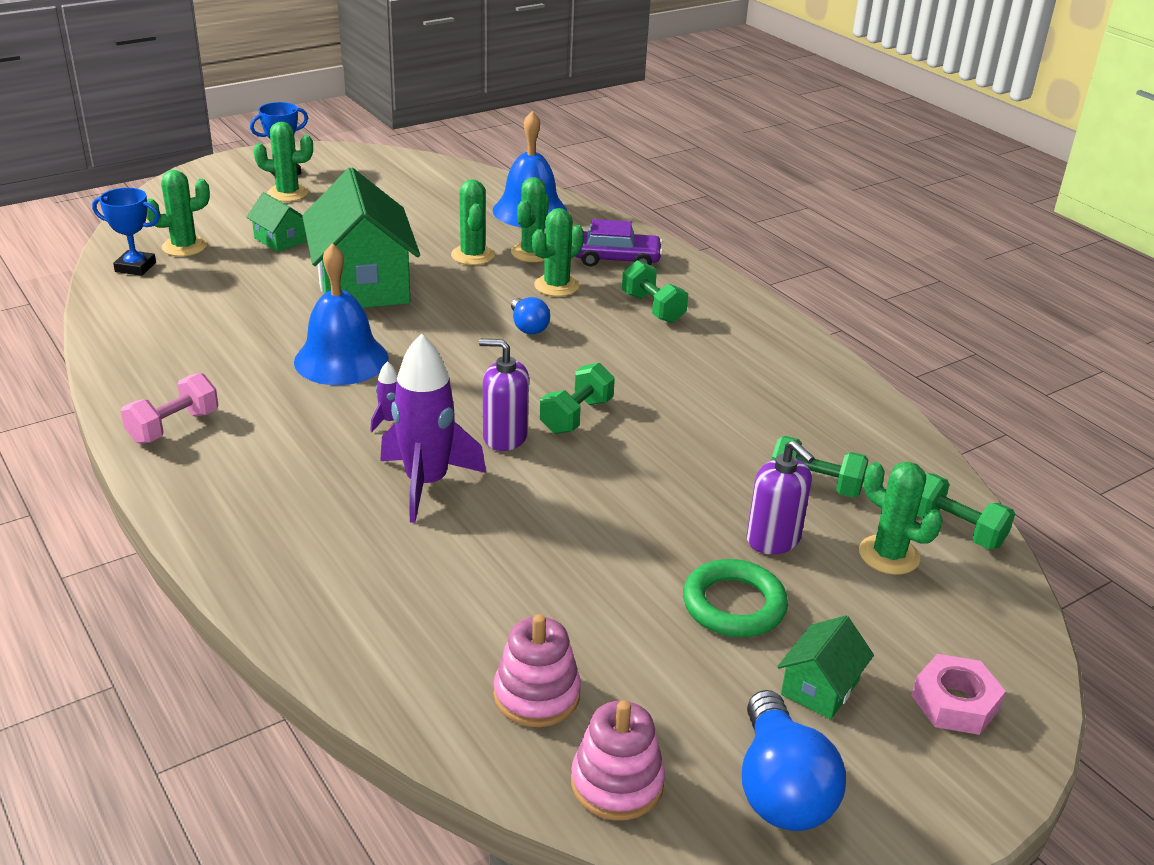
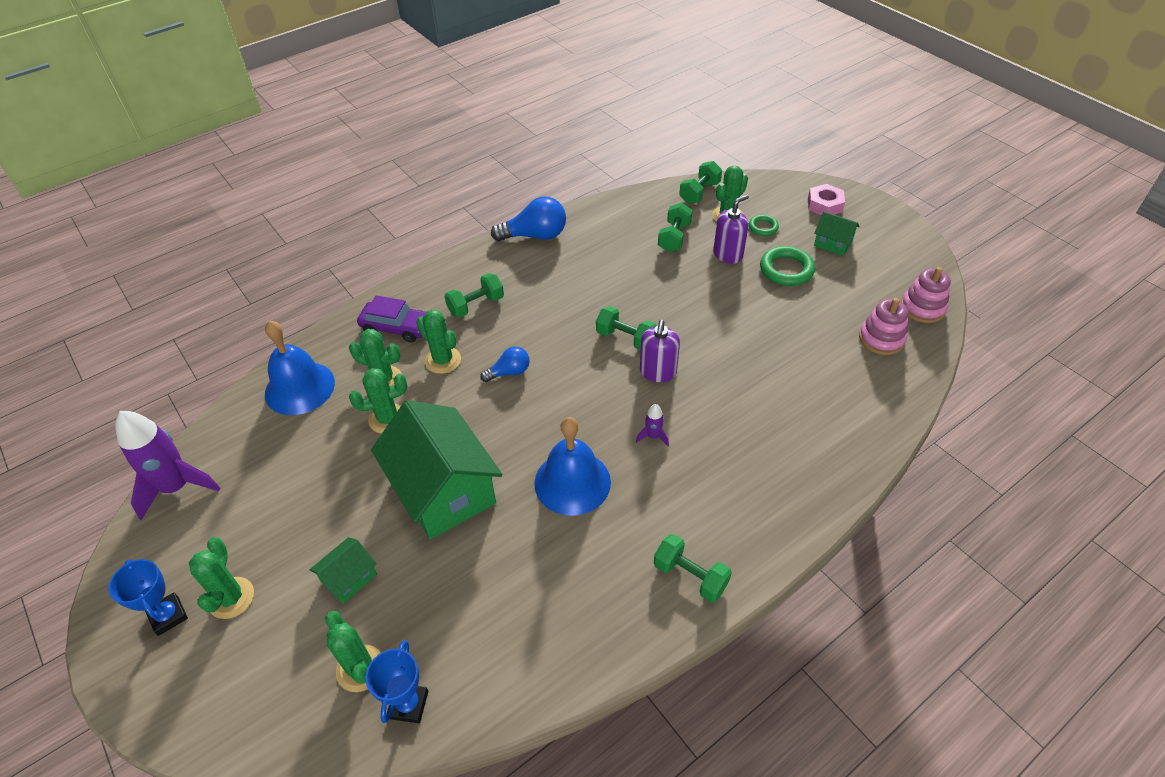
camera: 90 degrees left, 15 degrees up
(173, 427) = (690, 576): pink dumbbell -> green dumbbell
(363, 284) = (443, 490): green house -> green house turned 75 degrees clockwise
(426, 483) = (720, 406): purple rocket -> purple rocket (177, 487)
(616, 259) = (396, 327): purple car -> purple car turned 105 degrees clockwise
(780, 788) = (899, 258): blue light bulb -> blue light bulb (535, 236)
(859, 596) = (763, 227): none -> green ring

